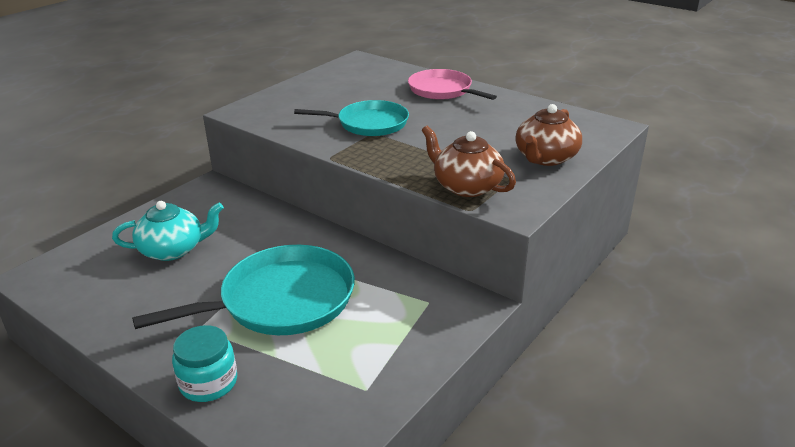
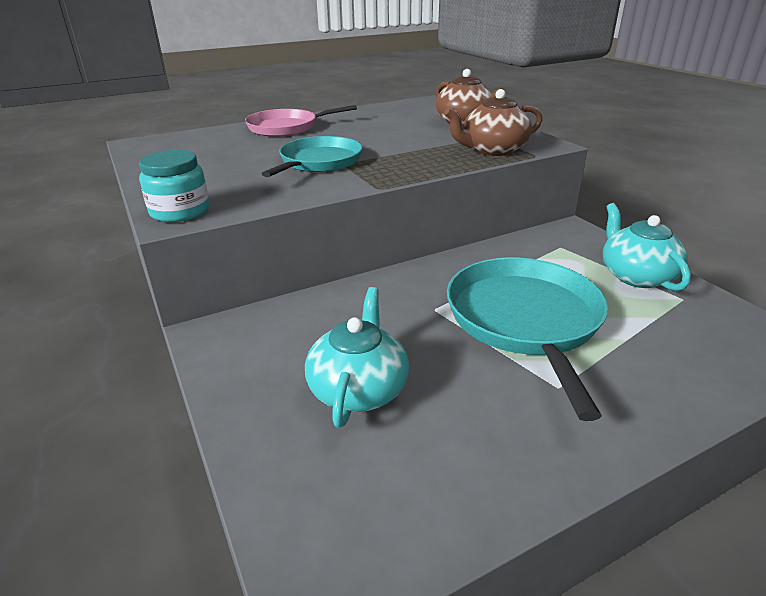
camera: 65 degrees left, 0 degrees up
(208, 382) = (668, 393): turquoise jar -> turquoise jar (180, 211)
(397, 356) = (636, 275): none -> turquoise teapot

